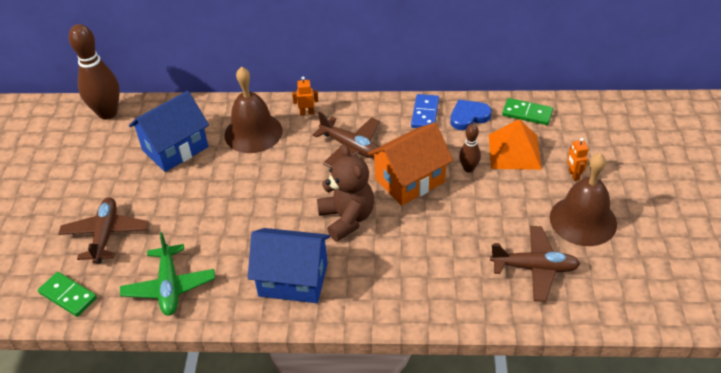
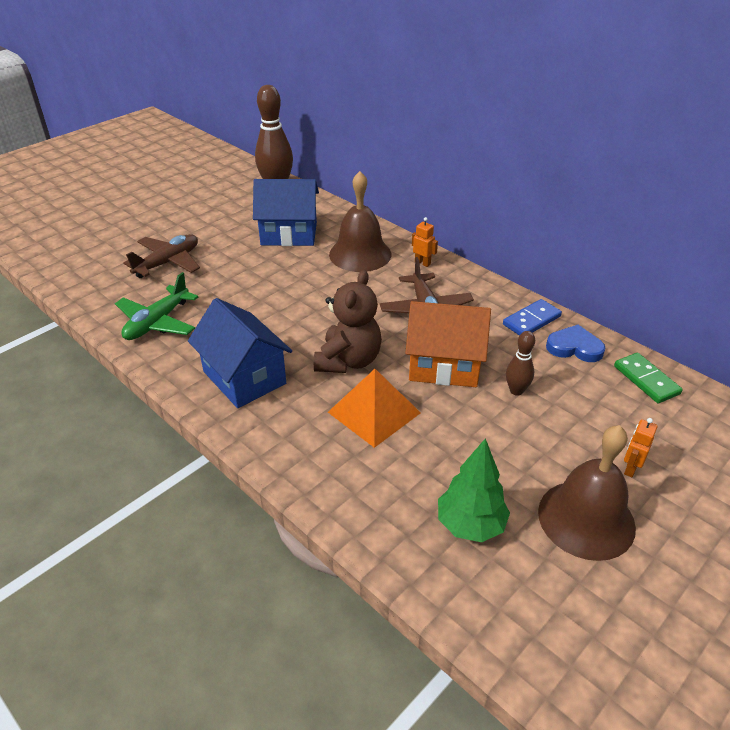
camera: 40 degrees right, 5 degrees down
(68, 295) = (94, 286): green domino -> none
(514, 151) = (586, 405): orange pyramid -> orange pyramid (374, 412)
(534, 268) = (470, 525): brown plane -> green tree

